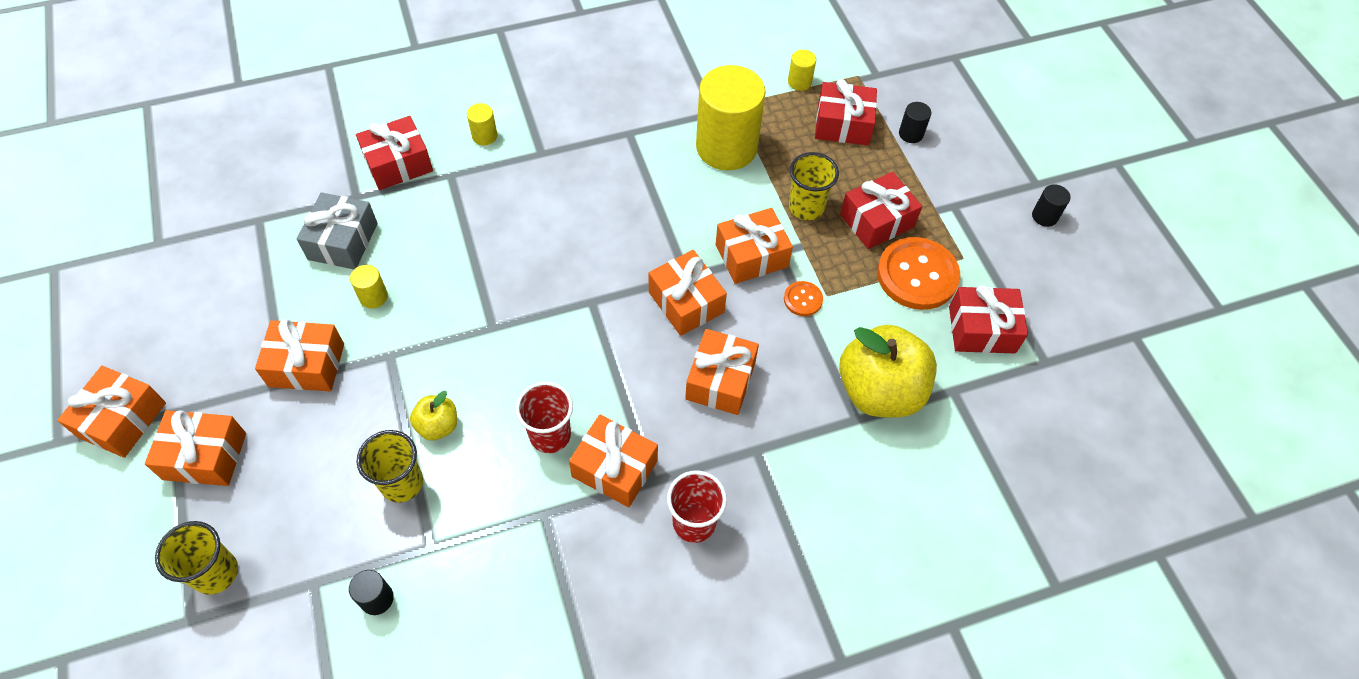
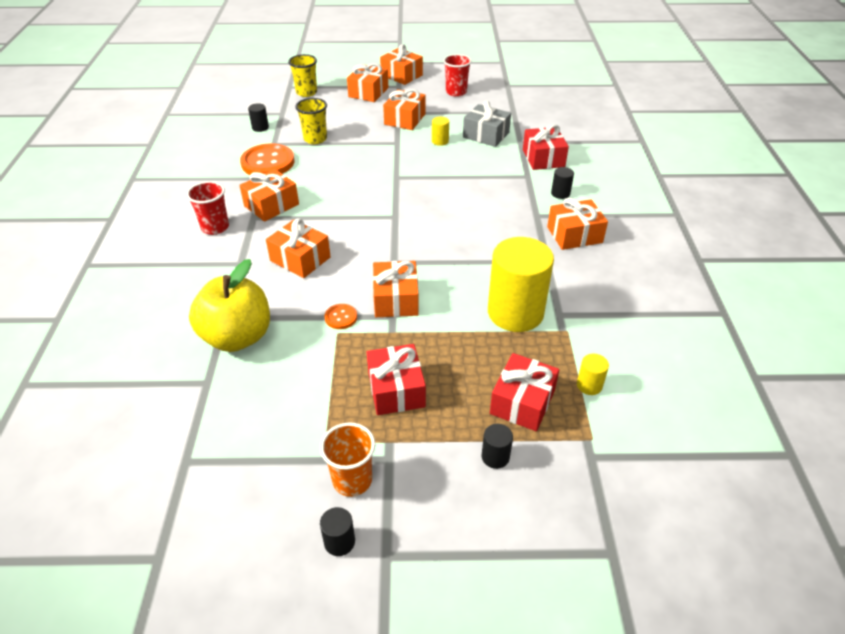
camera: 110 degrees right, 15 degrees down
(438, 426) = (341, 152): yellow apple -> none
(484, 136) = (560, 193): yellow cylinder -> black cylinder
(550, 435) = (309, 186): red cup -> red cup (456, 92)
(686, 302) = (371, 257): orange gift -> orange gift (574, 235)
(806, 207) = (431, 345): yellow cup -> none
(917, 275) = (325, 398): orange button -> orange button (268, 162)
(981, 329) = (246, 425): red gift -> none
(989, 225) = (352, 480): none -> orange cup

